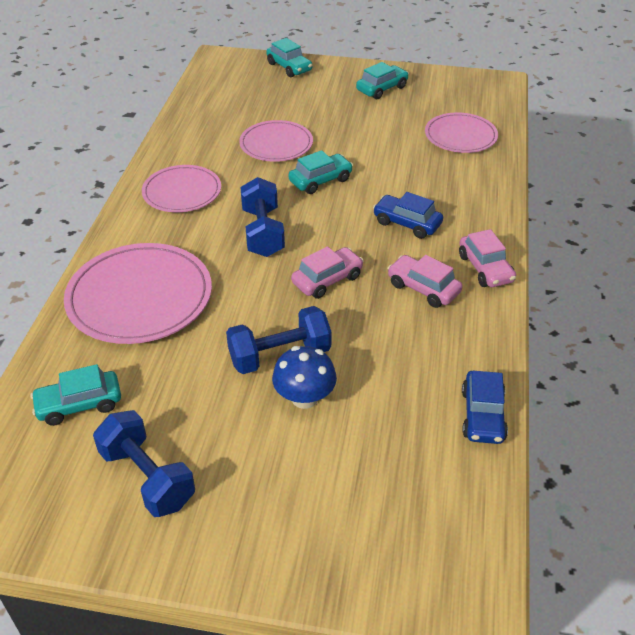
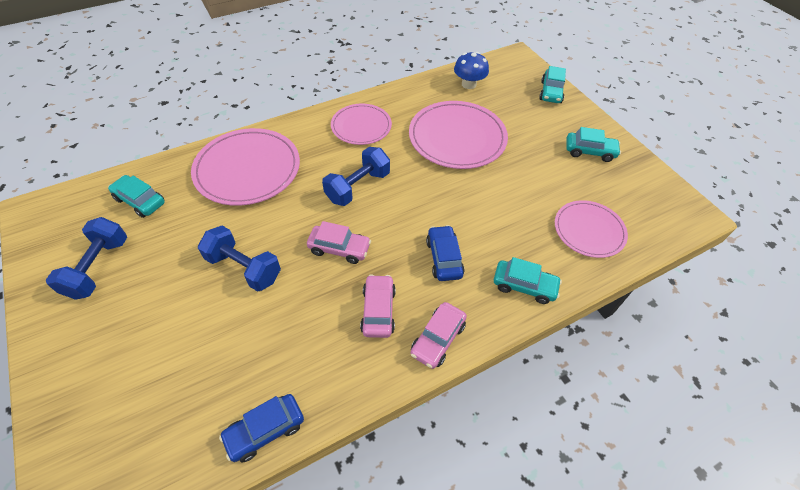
camera: 50 degrees right, 10 degrees up
(276, 144) = (457, 137): pink plate -> pink plate, size x1.59
(304, 398) = (213, 305): blue mushroom -> blue mushroom (468, 84)
(320, 180) = (442, 182): turquoise car -> turquoise car (524, 286)

